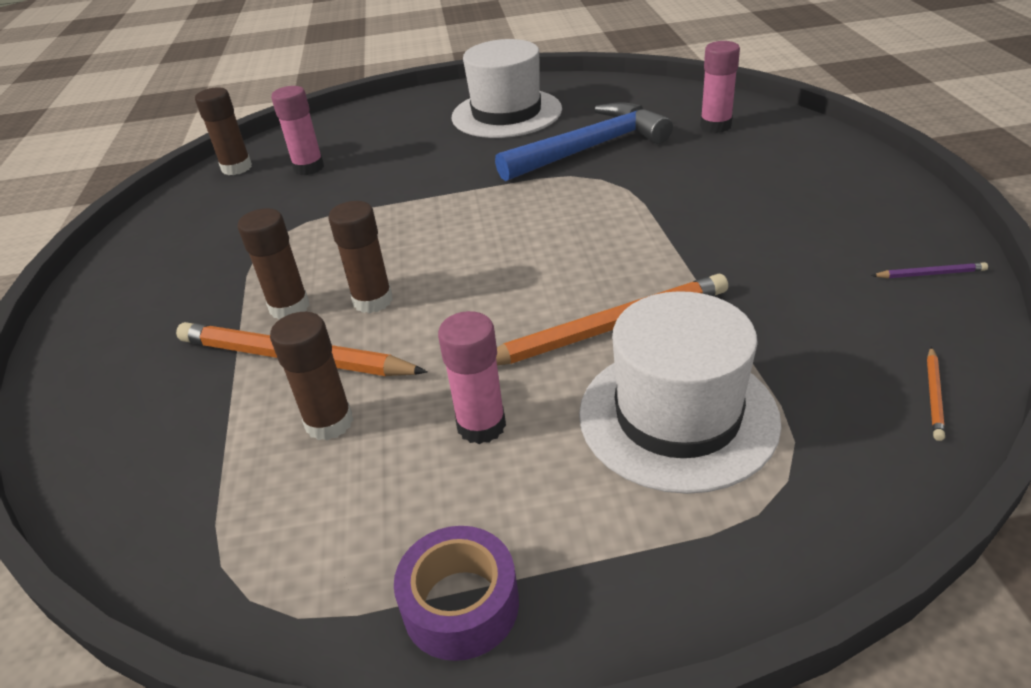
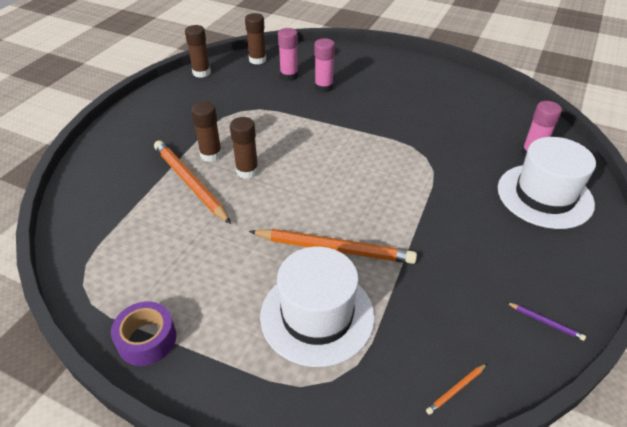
camera: 30 degrees right, 5 degrees up
(329, 423) = (175, 224): brown glue stick -> brown glue stick (201, 73)
(481, 425) = (230, 264): pink glue stick -> pink glue stick (323, 87)
(506, 113) = (419, 87): white hat -> white hat (544, 196)
(590, 148) = (440, 133): blue hammer -> none

